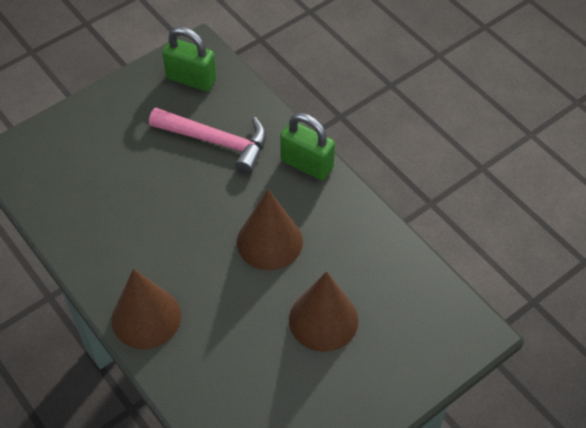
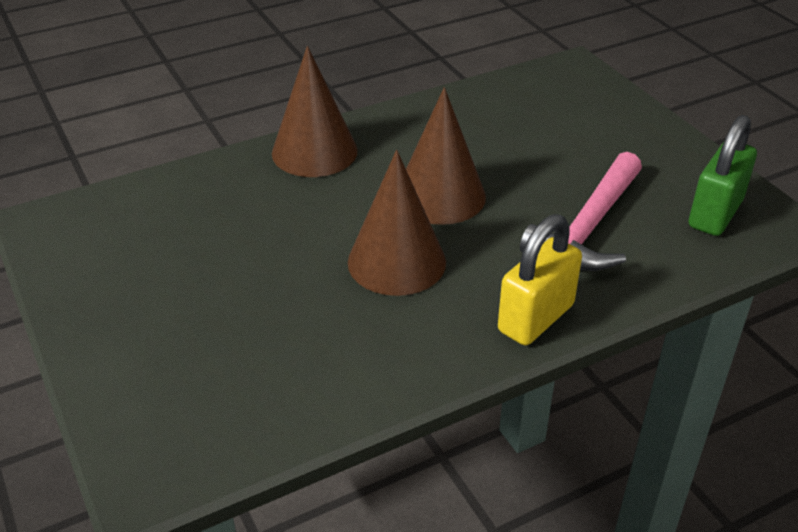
camera: 100 degrees right, 15 degrees down
(307, 164) = (536, 318): green padlock -> yellow padlock
(323, 319) = (248, 299): brown cone -> brown cone (440, 196)

